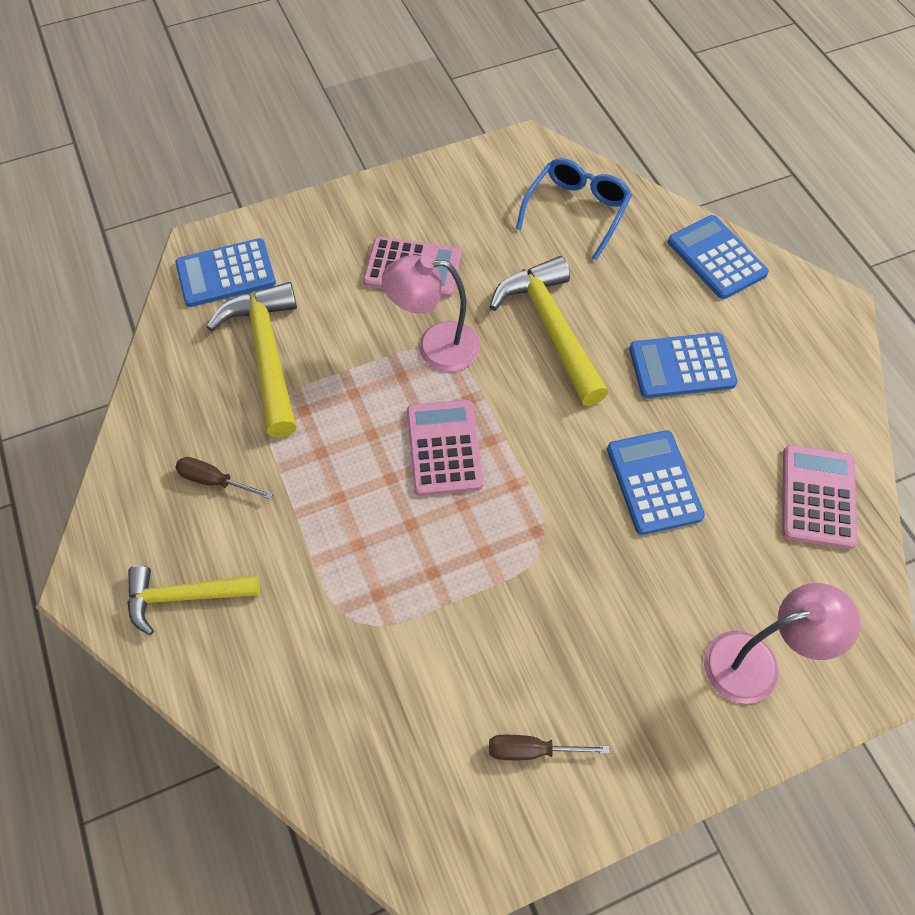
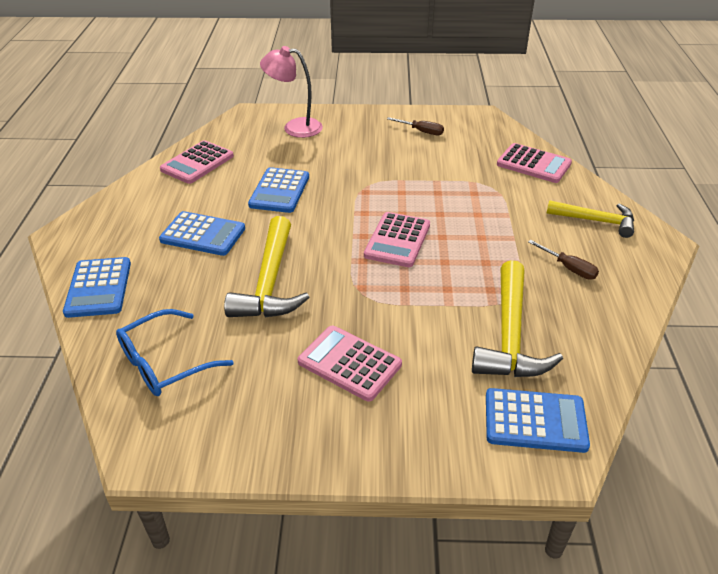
camera: 155 degrees left, 20 degrees down
(302, 721) = (533, 164): none -> pink calculator
(435, 347) = (367, 298): pink lamp -> none

